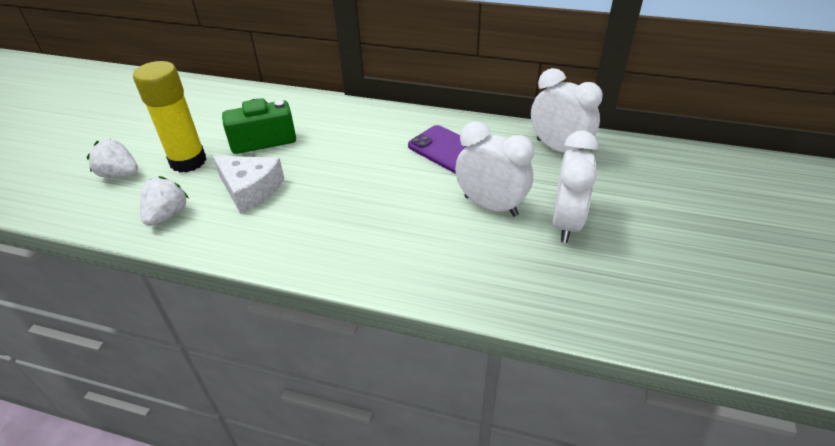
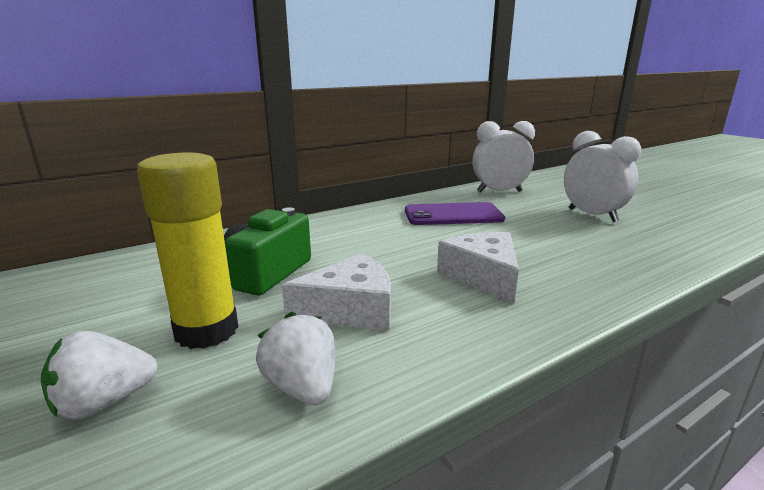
camera: 50 degrees left, 20 degrees down
(348, 216) = (483, 276): none -> white cheese
(490, 206) = (542, 226): white clock -> none

